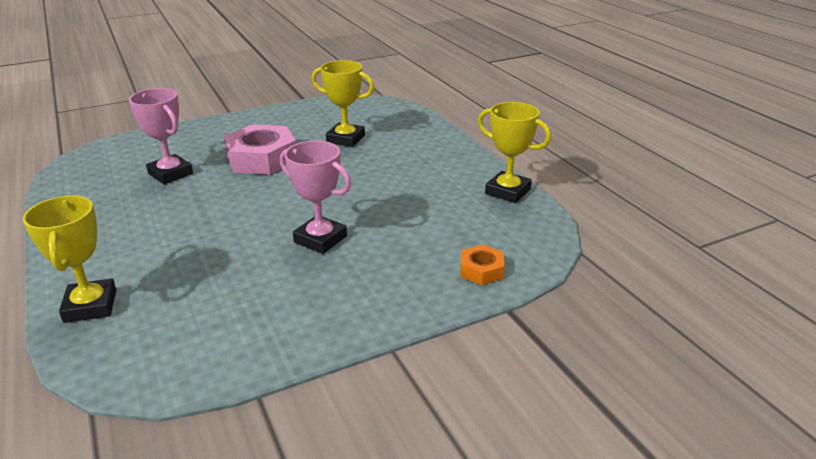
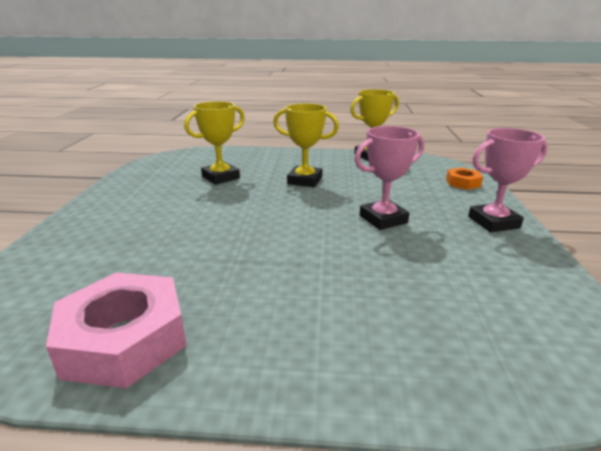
camera: 60 degrees left, 5 degrees down
(90, 306) = (432, 372): yellow trophy -> yellow trophy (305, 180)
(170, 174) = (155, 267): pink trophy -> pink trophy (493, 222)
(262, 158) = (201, 214): pink nut -> pink nut (124, 339)

